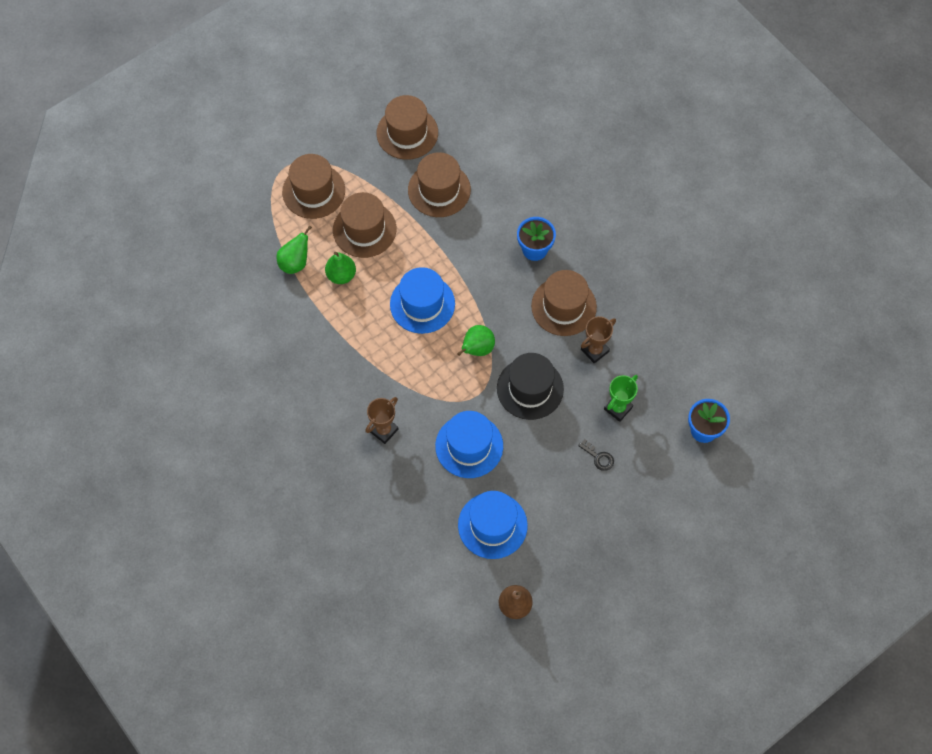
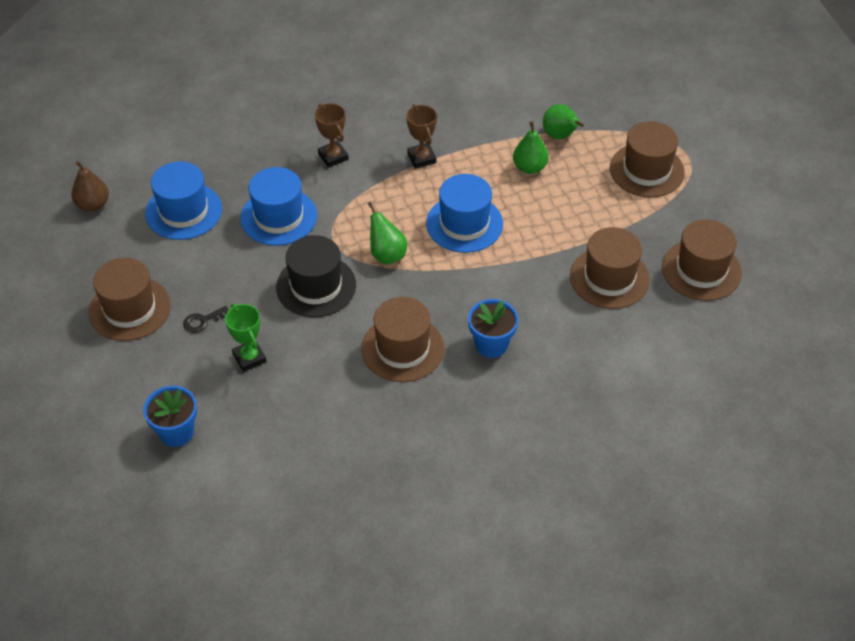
camera: 110 degrees right, 15 degrees down
(364, 229) = (580, 200): brown hat -> brown hat (129, 309)
(594, 350) = (332, 360): brown trophy -> brown trophy (421, 158)

